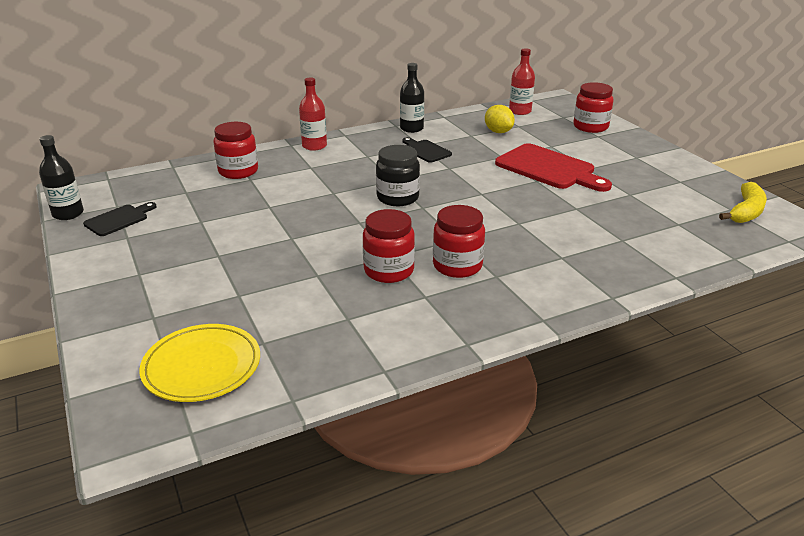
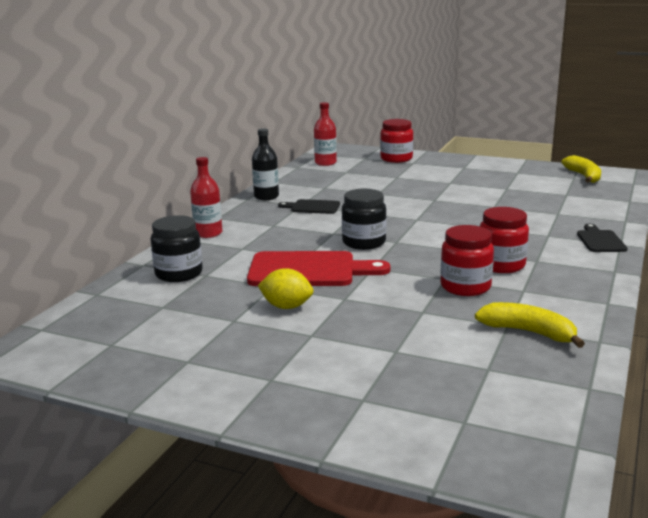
camera: 40 degrees left, 10 degrees down
(68, 214) = (67, 373): black bottle -> none
(118, 219) = (142, 353): black cutting board -> black cutting board (600, 240)
(202, 366) = (483, 406): yellow plate -> none
(238, 171) = (179, 274): red jar -> black jar
(350, 332) = (529, 332): none -> yellow banana
(498, 132) = (339, 179): yellow lemon -> yellow lemon (286, 307)
(549, 168) = (426, 190): red cutting board -> red cutting board (308, 270)

